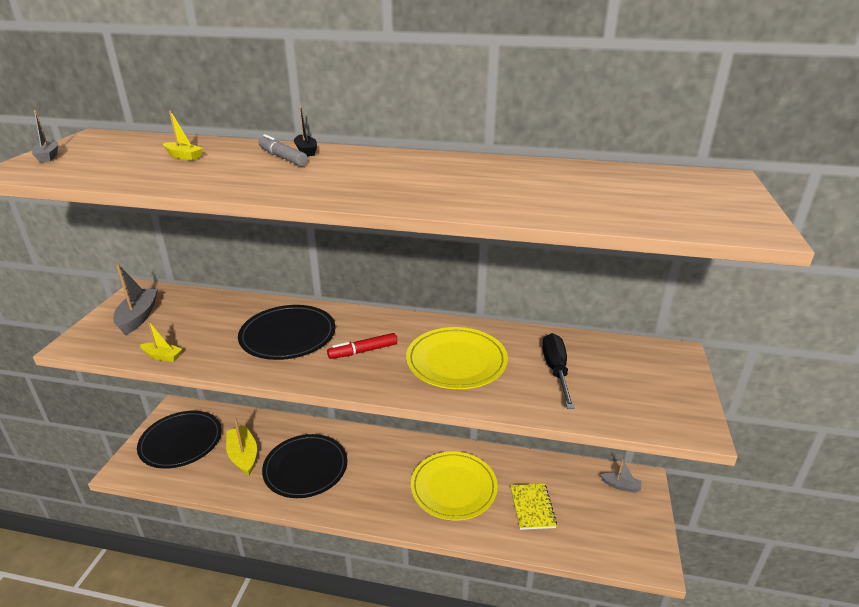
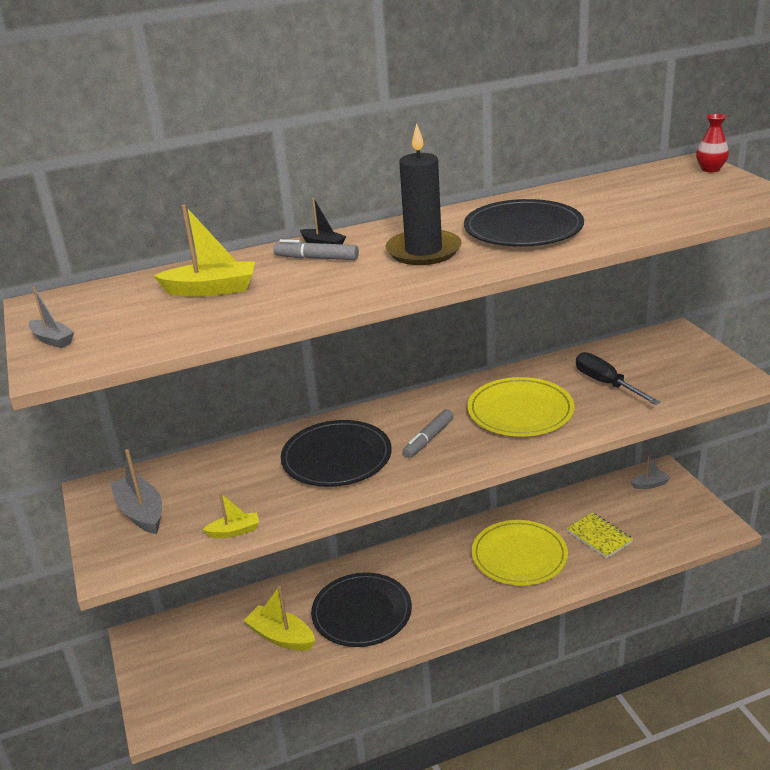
camera: 30 degrees left, 0 degrees up
(181, 441) = (191, 661): black plate -> black plate (523, 229)
(183, 156) = (211, 290): yellow boat -> yellow boat, size x1.72
(358, 175) = (423, 251): none -> black candle
(363, 351) = (428, 439): red marker -> grey marker
(733, 186) = (710, 169): none -> red vase

